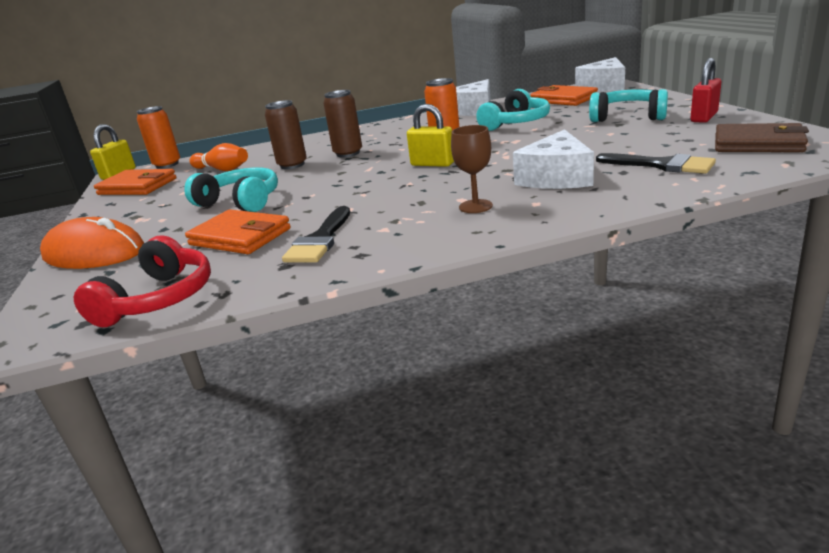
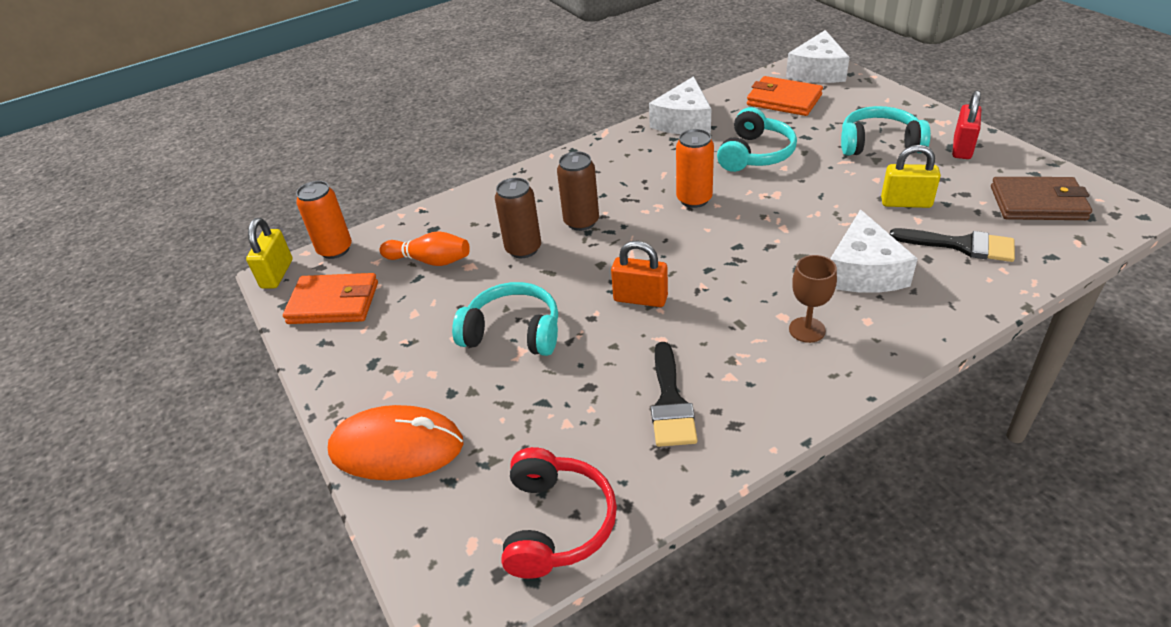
camera: 15 degrees left, 15 degrees up
(240, 237) = (567, 403): orange wallet -> none
(353, 188) = (640, 299): none -> orange padlock
(432, 164) = (706, 245): yellow padlock -> yellow padlock (906, 203)

